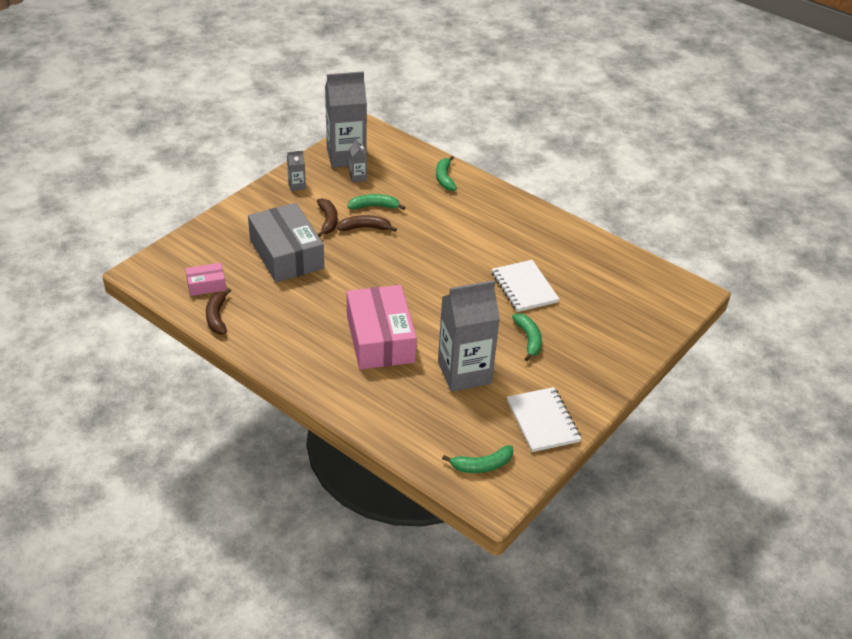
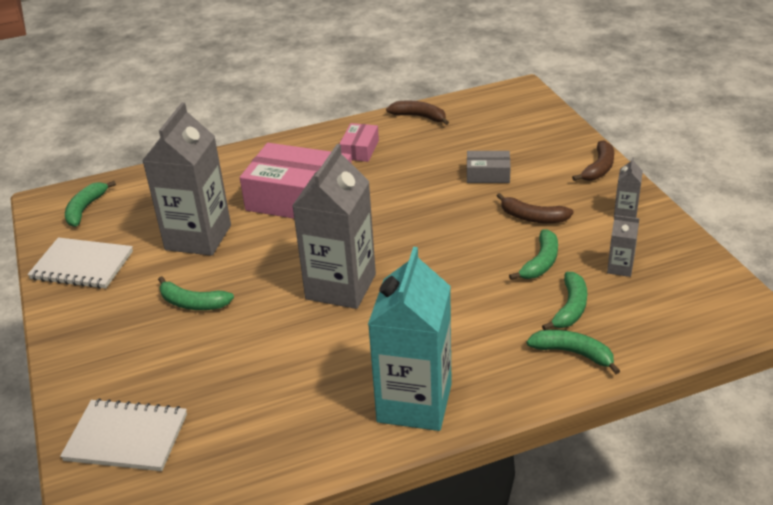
camera: 125 degrees right, 5 degrees down
(206, 285) = (473, 119): pink box -> pink box (360, 149)
(286, 254) = (488, 174): grey box -> grey box, size x0.47
(346, 156) = (680, 272): grey carton -> grey carton (341, 287)
(365, 228) = (499, 242): brown banana -> brown banana (599, 168)
(408, 187) = (570, 308): none -> green banana
(524, 287) = (277, 337): white notebook -> white notebook (126, 437)
(525, 219) = (414, 403): none -> turquoise carton

